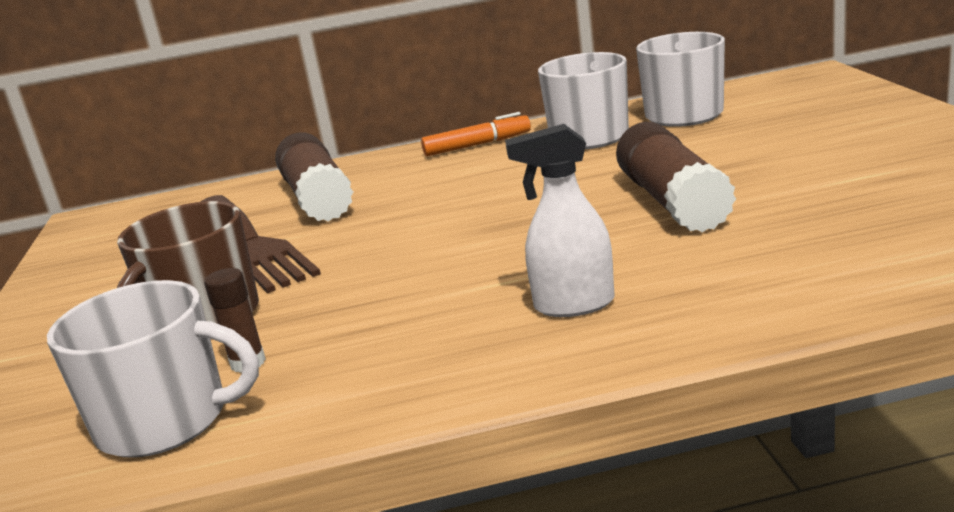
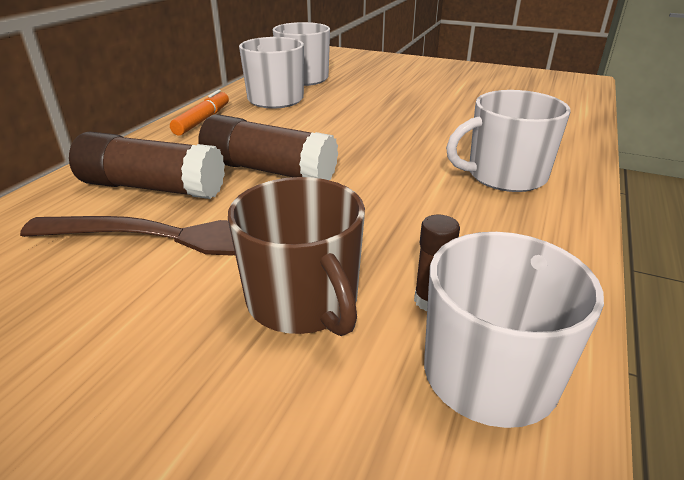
camera: 60 degrees left, 10 degrees up
(573, 305) = (504, 175): white spray bottle -> white mug
(672, 201) = (413, 117): brown glue stick -> brown glue stick (268, 170)

